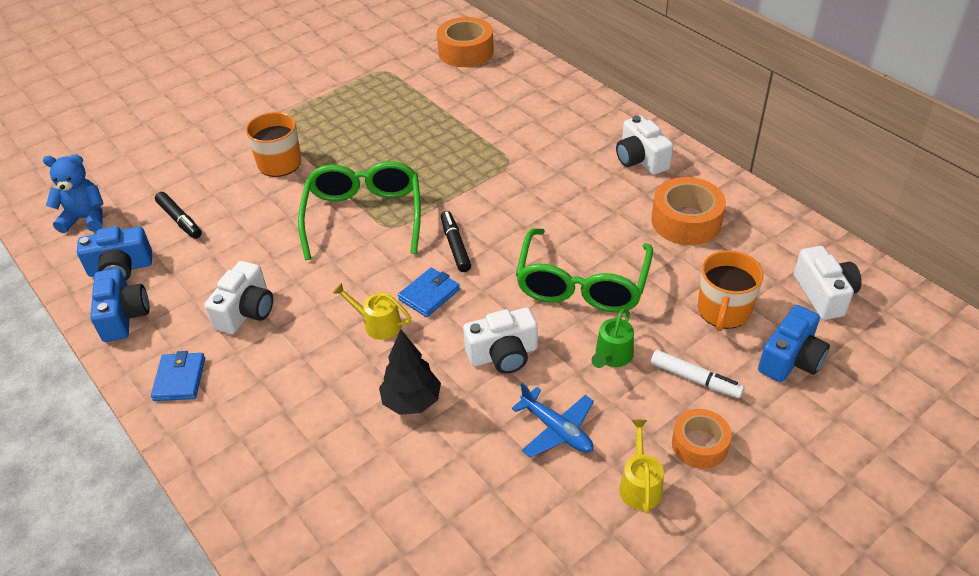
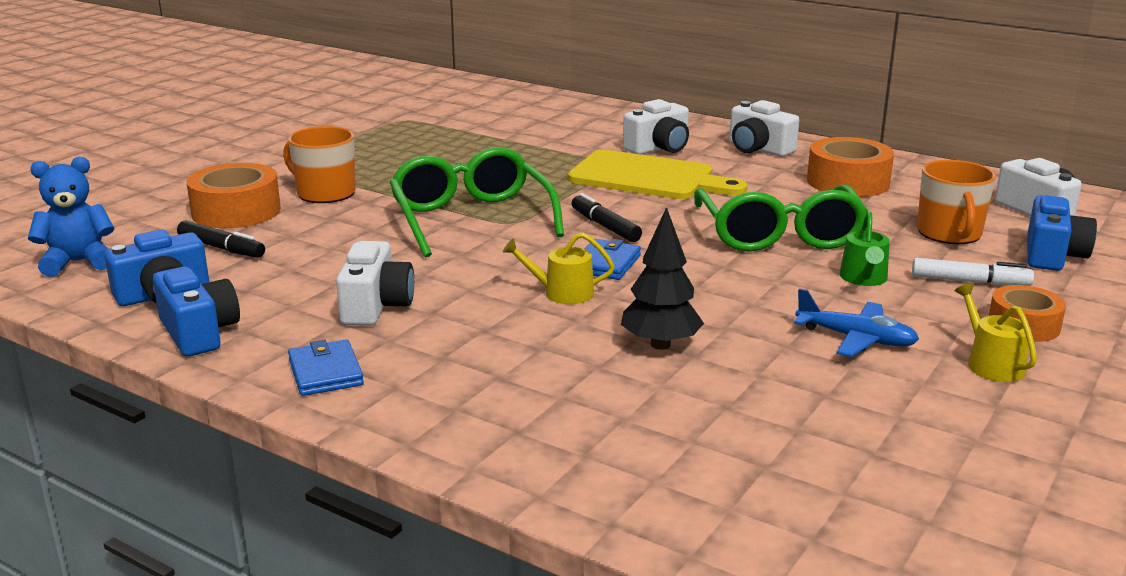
camera: 20 degrees left, 20 degrees down
(466, 52) = (492, 100): orange tape -> orange tape (236, 211)
(503, 354) = (738, 294): white camera -> white camera (659, 148)
(526, 185) = (648, 177): none -> yellow cutting board

